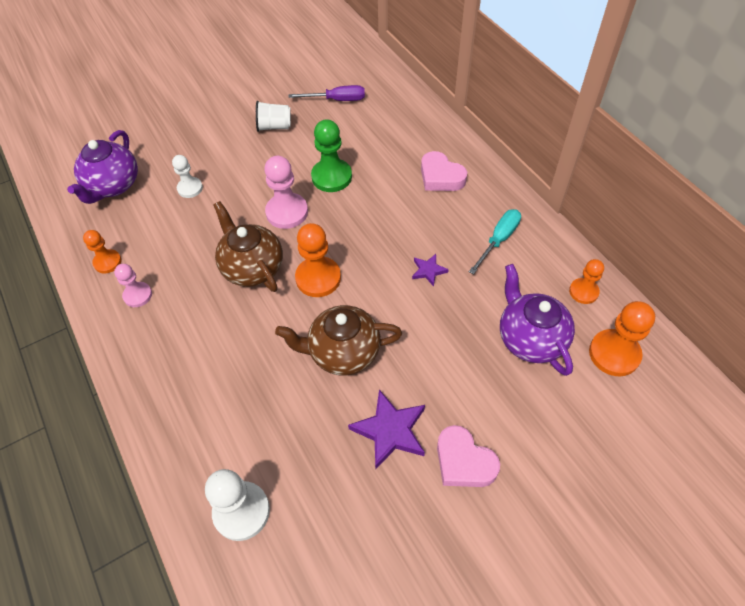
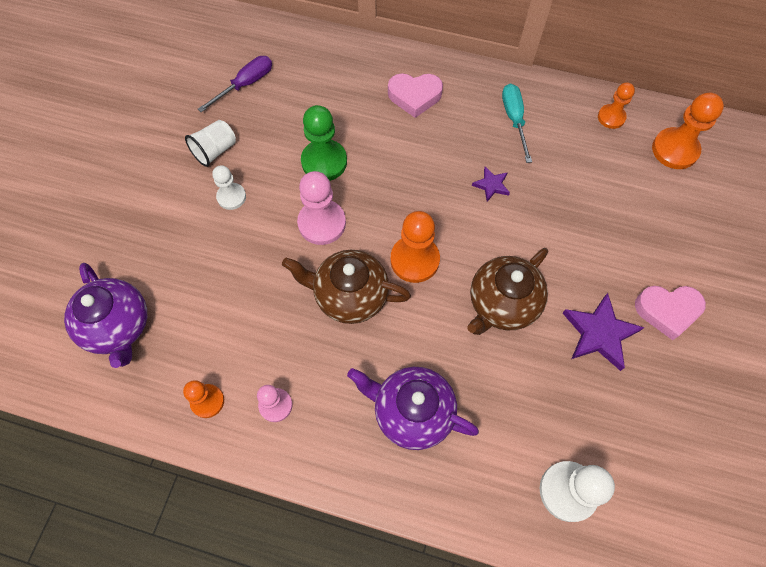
camera: 45 degrees left, 10 degrees up
(190, 188) = (203, 269): white pawn -> white pawn (231, 197)
(530, 338) = (614, 182): purple teapot -> purple teapot (411, 412)

